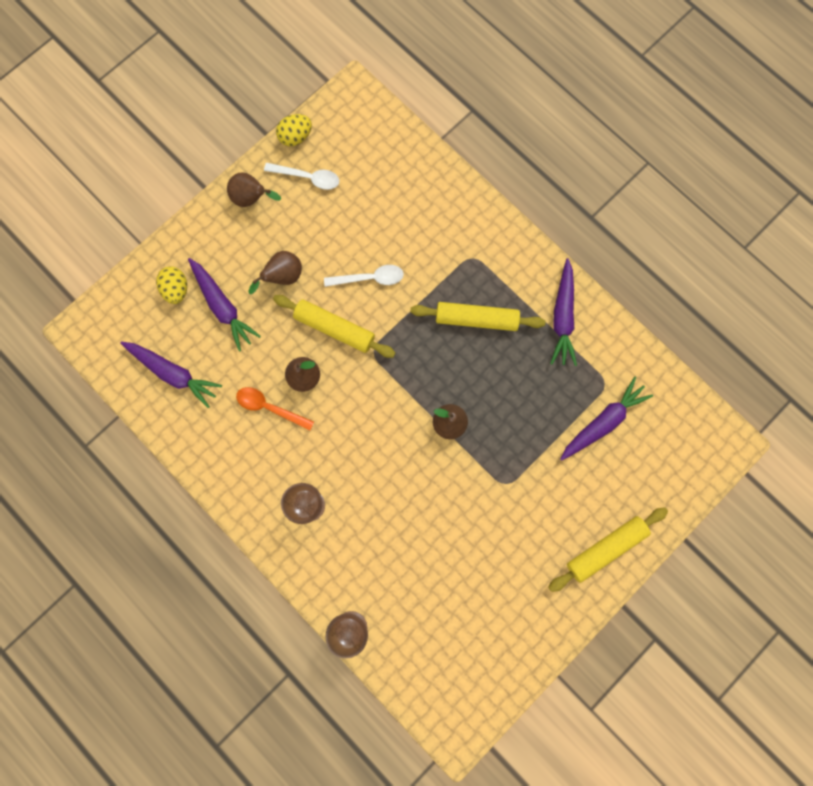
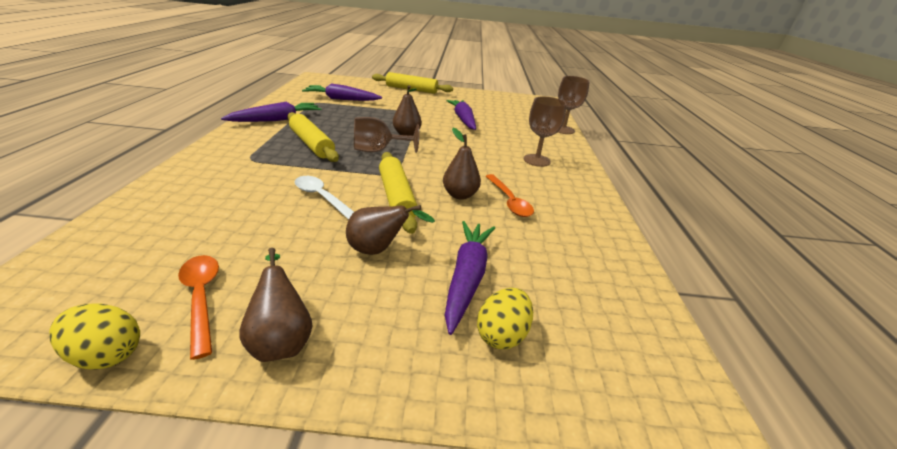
camera: 135 degrees left, 45 degrees down
(173, 373) = (580, 273): purple carrot -> purple carrot (463, 120)
(307, 178) = (202, 298): white spoon -> orange spoon
(426, 369) = (378, 150): none -> brown goblet

